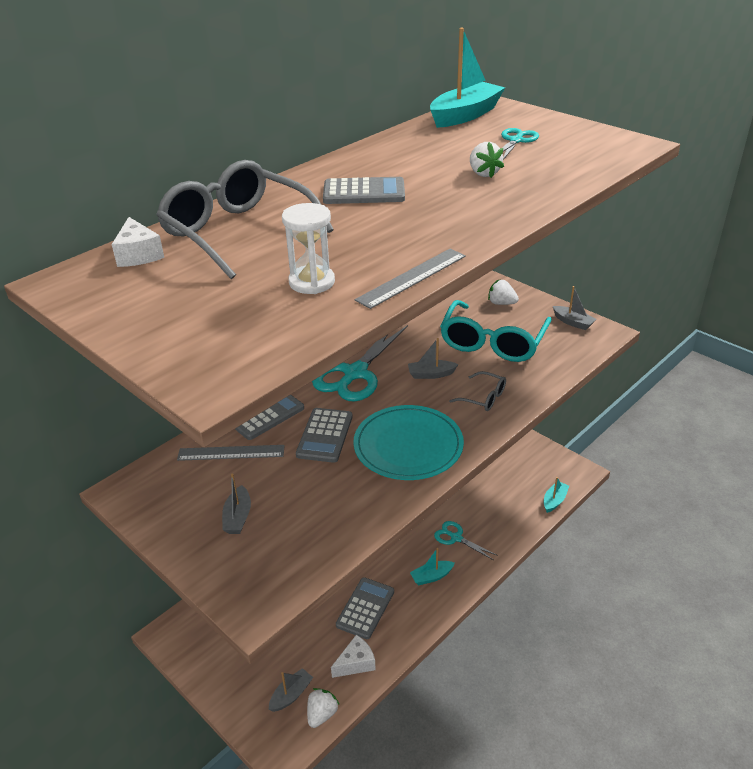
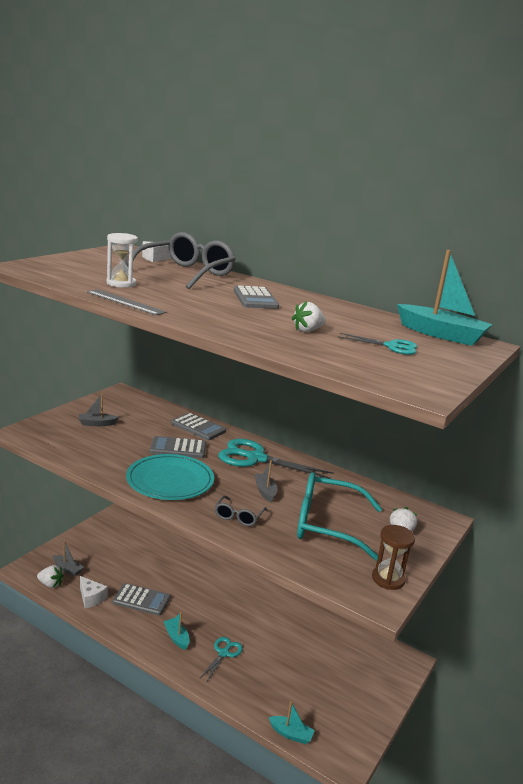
camera: 75 degrees right, 15 degrees down
(231, 452) = (157, 418): grey ruler -> none
(573, 322) = (388, 579): grey boat -> brown hourglass

